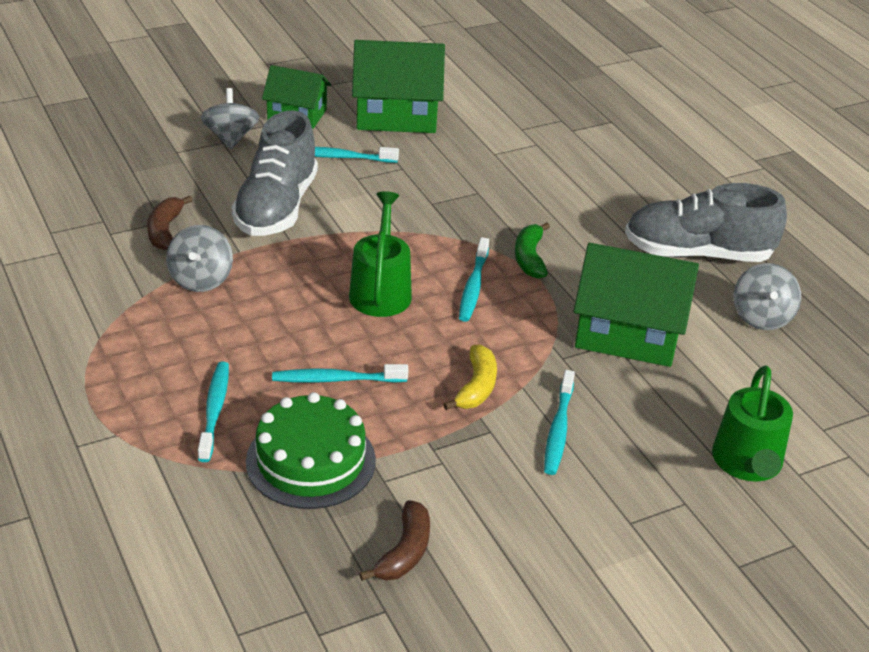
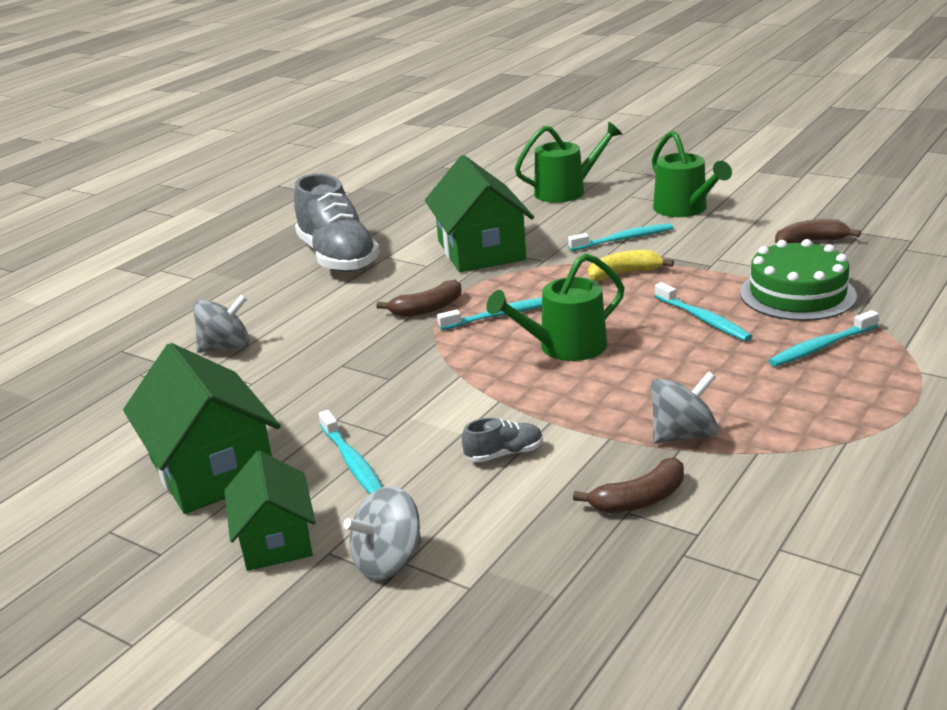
camera: 115 degrees left, 10 degrees down
(276, 207) = (504, 454): grey shoe -> grey shoe, size x0.42
(529, 258) = (427, 309): green banana -> brown banana
(596, 519) = (684, 209): none -> green watering can
(761, 317) = (399, 221): grey spinning top -> grey spinning top (226, 347)

